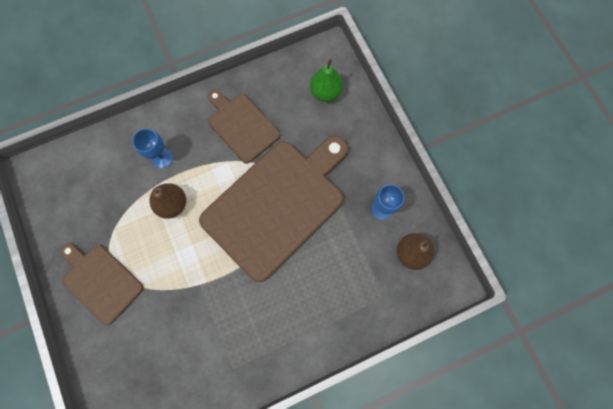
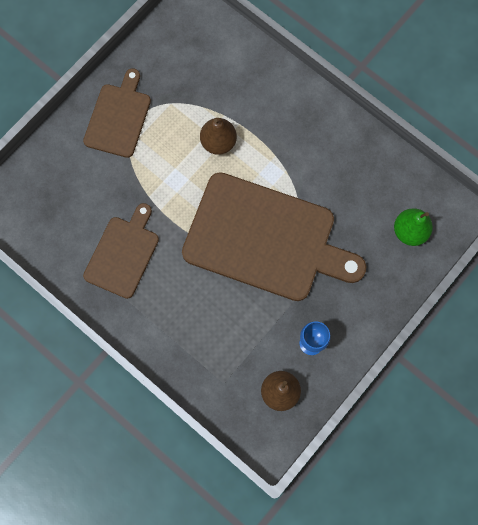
camera: 65 degrees right, 0 degrees up
(162, 158) = (258, 109): blue goblet -> none
(242, 126) = (329, 166): brown cutting board -> brown cutting board (123, 254)

